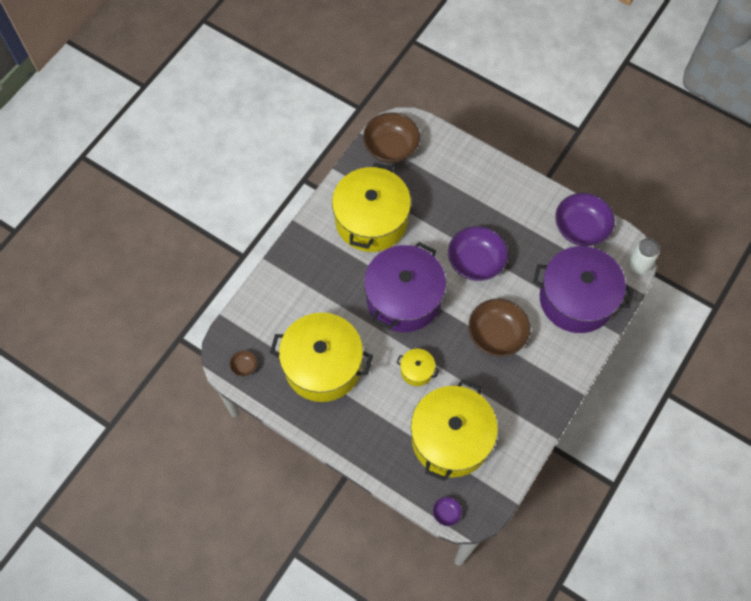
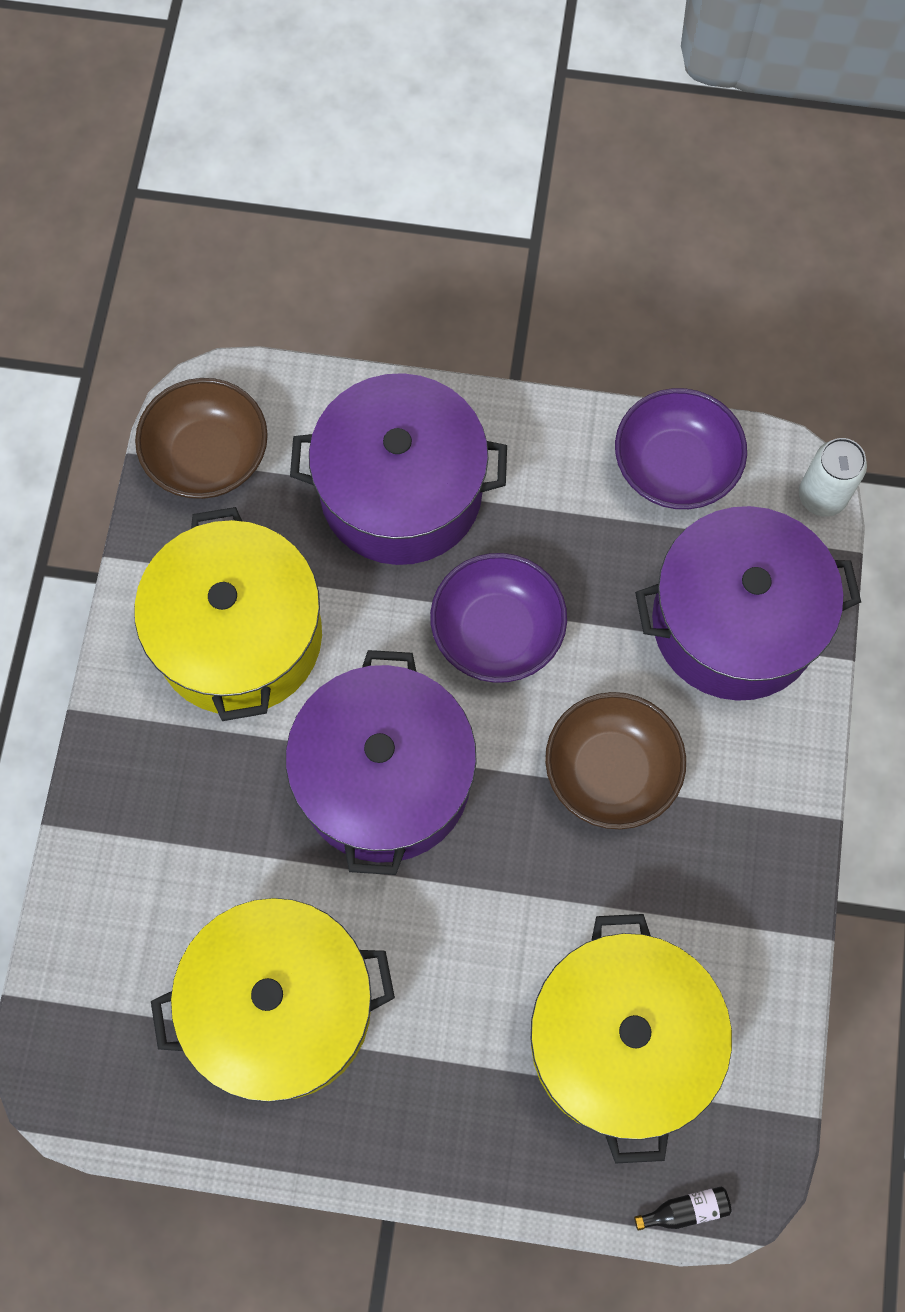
camera: 25 degrees left, 5 degrees up
(244, 366) = (111, 1088): brown bowl -> none
(417, 370) = (484, 926): yellow pot -> none
(446, 513) = (685, 1209): purple bowl -> black bottle
(462, 192) = (401, 491): none -> purple pot

